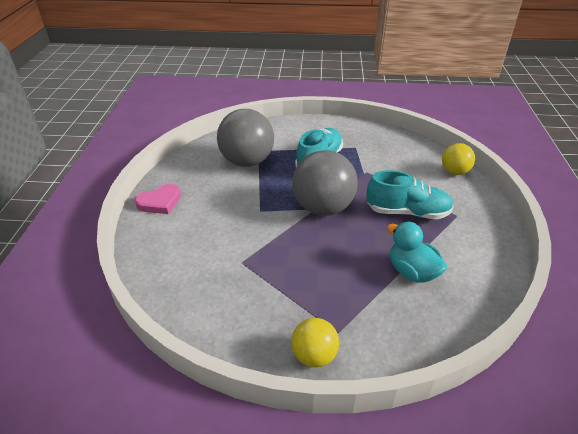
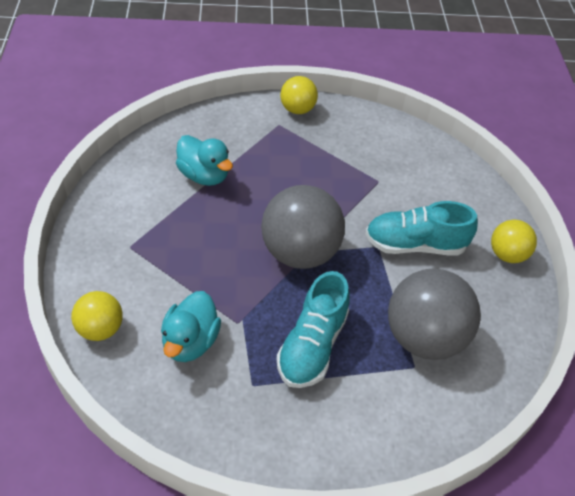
camera: 170 degrees right, 10 degrees up
(160, 202) = (507, 255): pink heart -> yellow ball
(395, 164) = (190, 342): none -> turquoise duck
(407, 212) = (192, 249): turquoise shoe -> turquoise shoe (415, 245)

